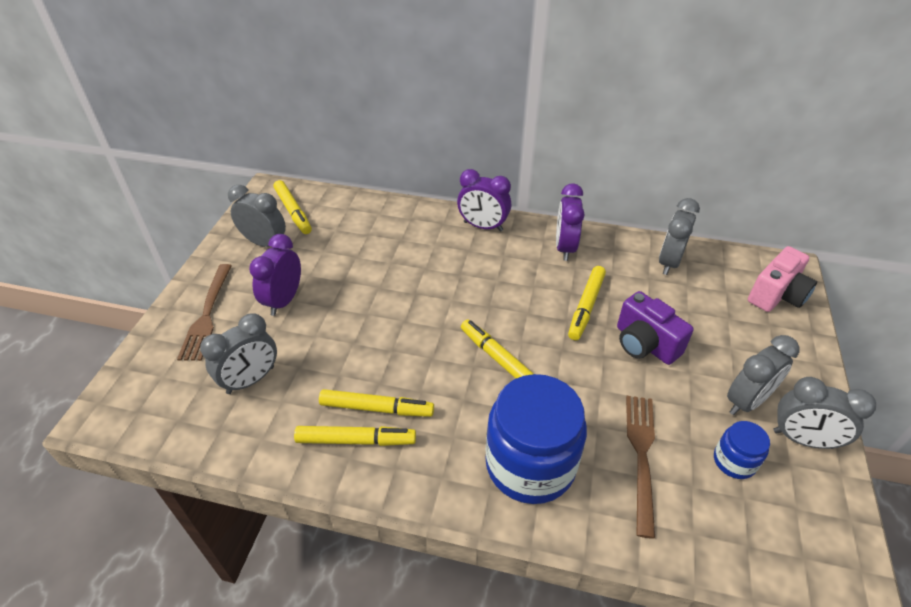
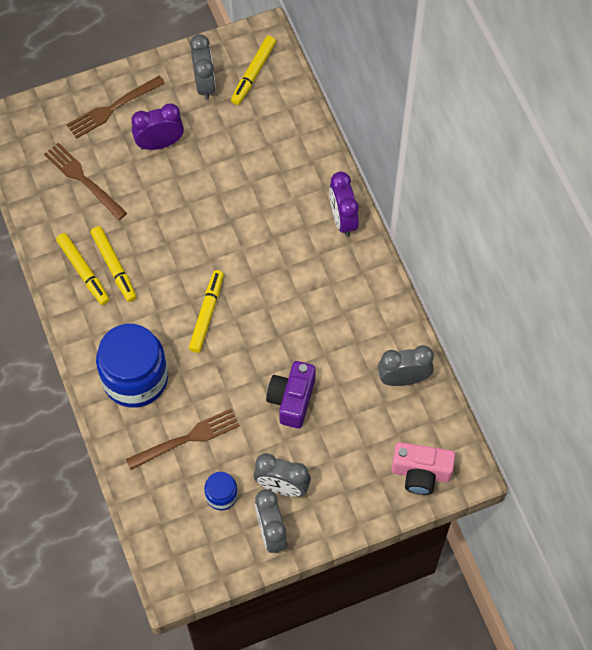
camera: 55 degrees right, 20 degrees up
(251, 380) = (83, 179): grey clock -> brown fork
(564, 247) = (362, 293): purple clock -> none
(586, 307) = (302, 342): yellow marker -> none

